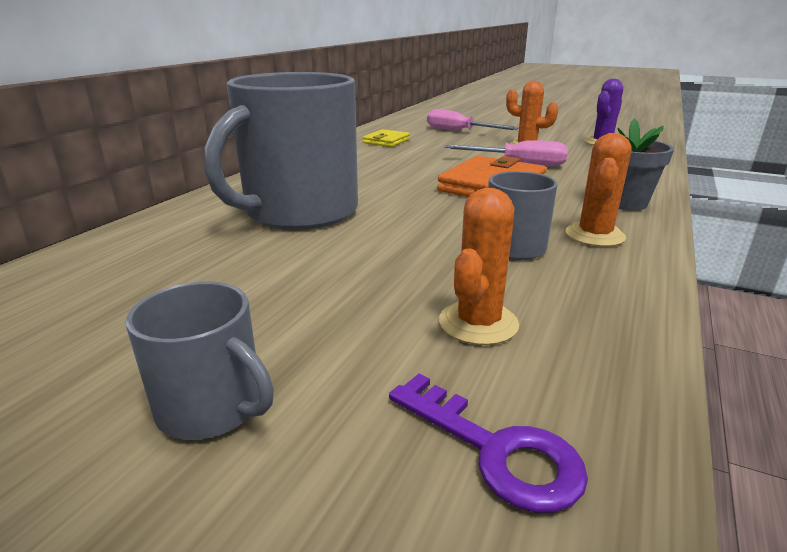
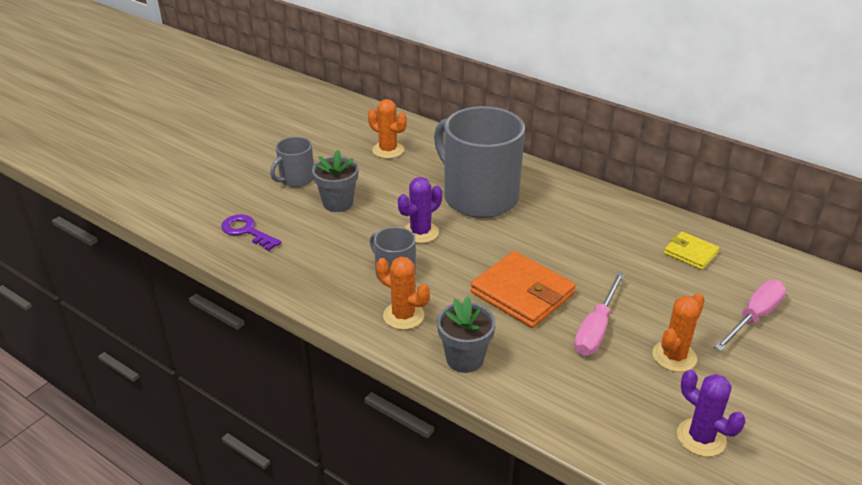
camera: 100 degrees right, 10 degrees up
(329, 323) = (338, 203): none -> grey flower pot
(402, 240) = (420, 232): none -> purple cactus
(478, 323) = (319, 243): orange cactus -> orange cactus (388, 150)
(495, 450) = (247, 231): purple key -> purple key turned 75 degrees clockwise

